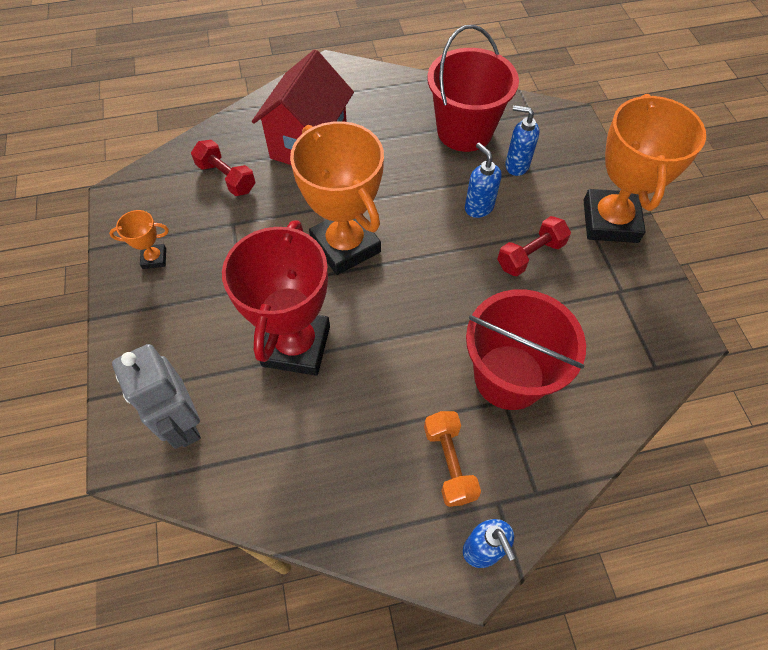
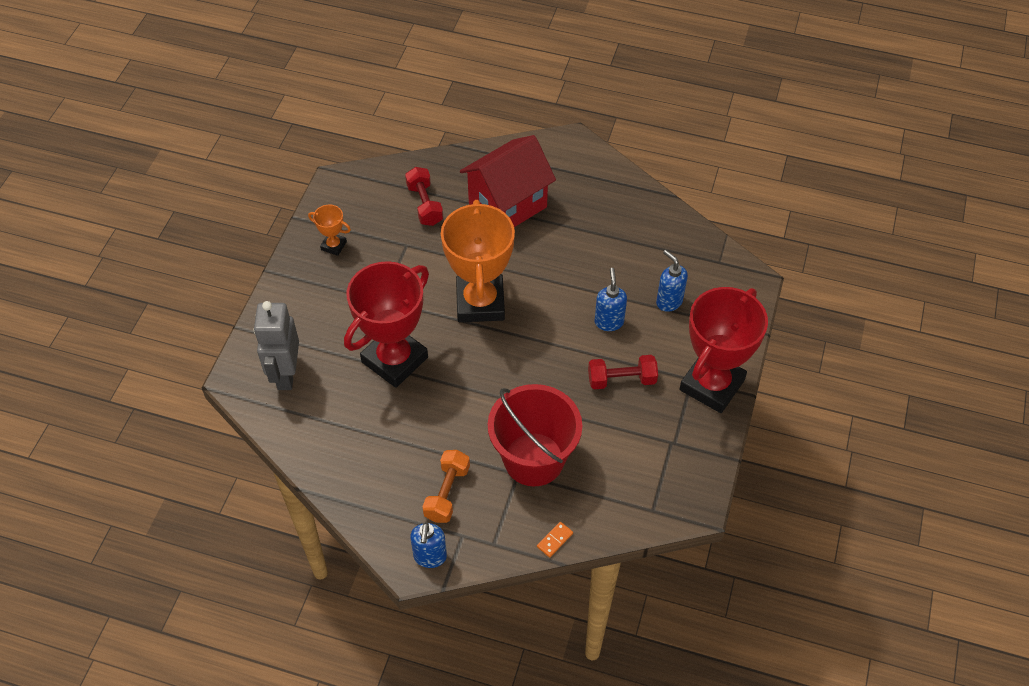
camera: 30 degrees right, 5 degrees down
(464, 131) = (647, 251): red bucket -> none
(592, 452) = (554, 540): none -> orange domino
(610, 221) = (711, 385): orange trophy -> red trophy

